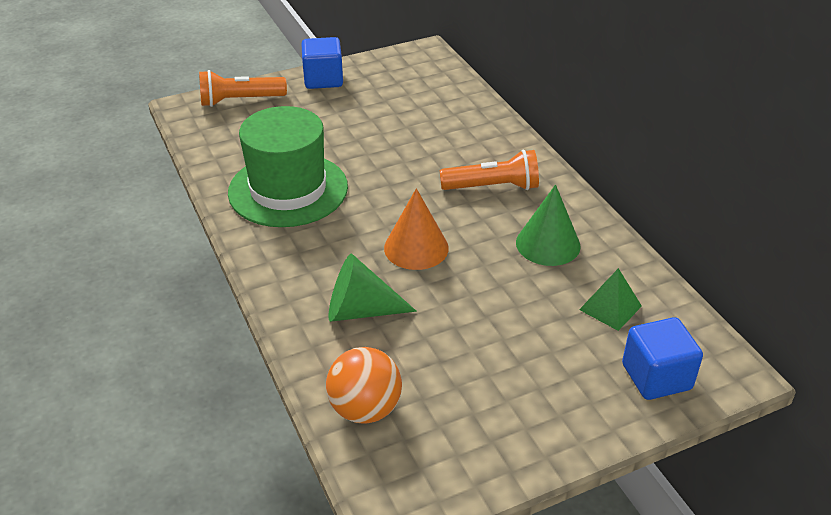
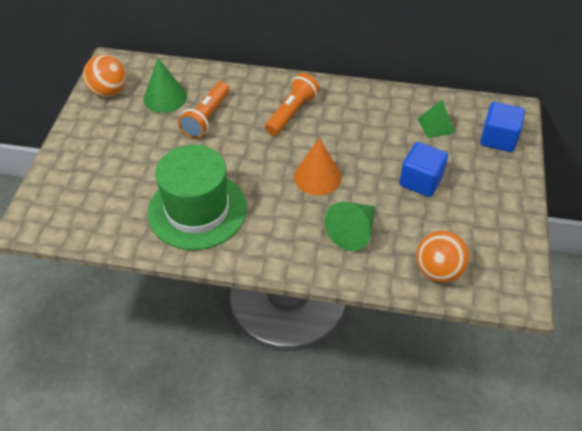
camera: 55 degrees left, 10 degrees up
(240, 100) = (57, 187): orange flashlight -> orange flashlight (206, 118)
(323, 79) = (84, 129): blue cube -> blue cube (420, 181)
(387, 68) = (109, 91): none -> orange ball
(548, 244) = (364, 119): green cone -> green cone (165, 97)

